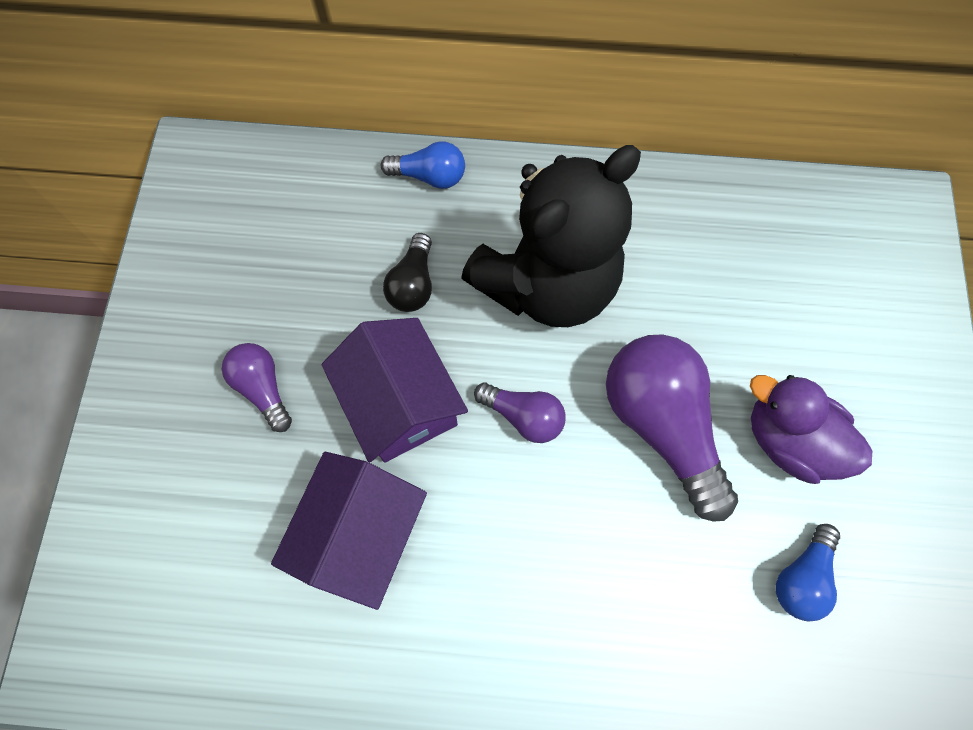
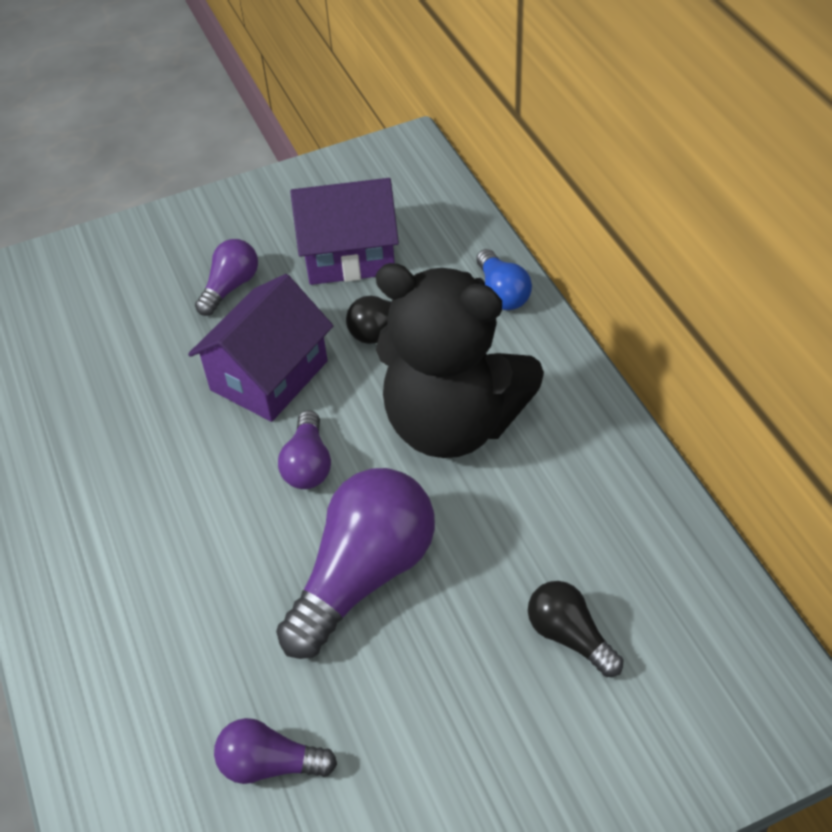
camera: 65 degrees right, 20 degrees down
(361, 533) = (141, 404): purple house -> purple house (349, 255)
(787, 309) = (569, 636): none -> black light bulb
(789, 440) = (415, 696): purple duck -> none
(801, 577) = (270, 764): blue light bulb -> purple light bulb

